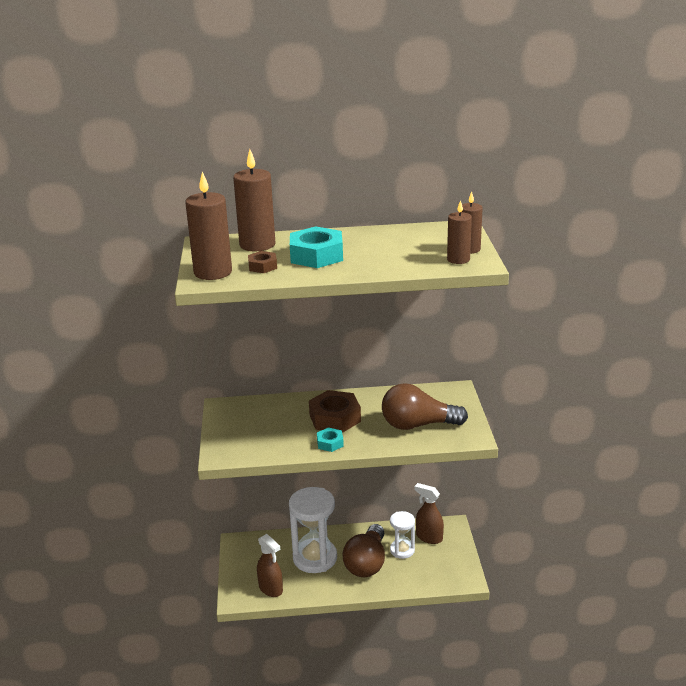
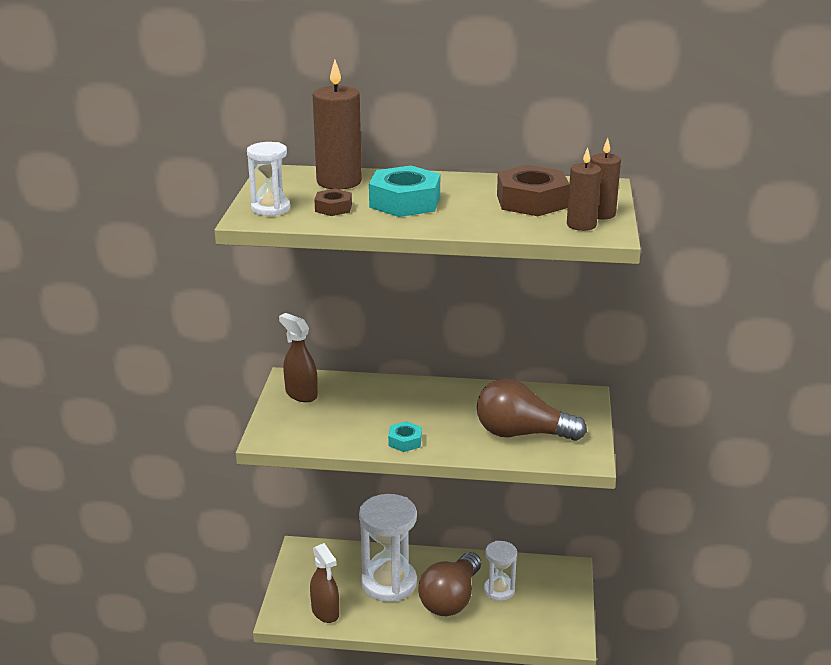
camera: 10 degrees right, 0 degrees up
(213, 272) = (270, 209): brown candle -> white hourglass
(335, 418) = (421, 411): brown nut -> brown nut (531, 201)
(429, 537) = (537, 579): brown spray bottle -> brown spray bottle (301, 394)

